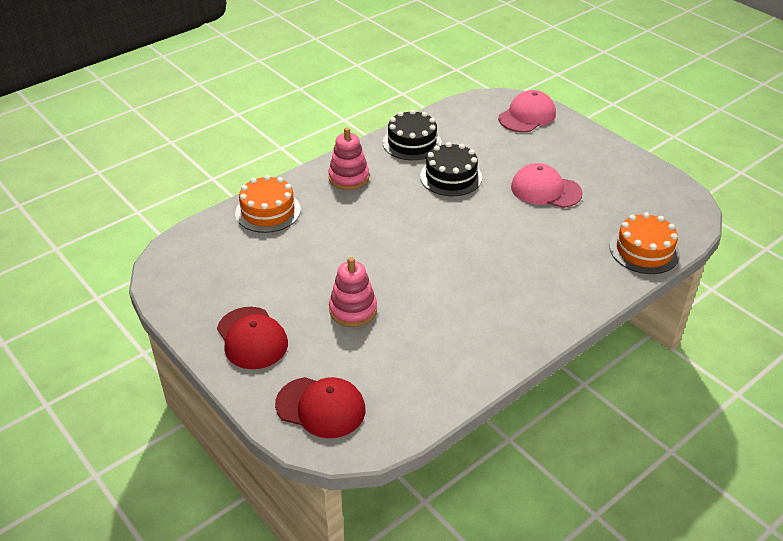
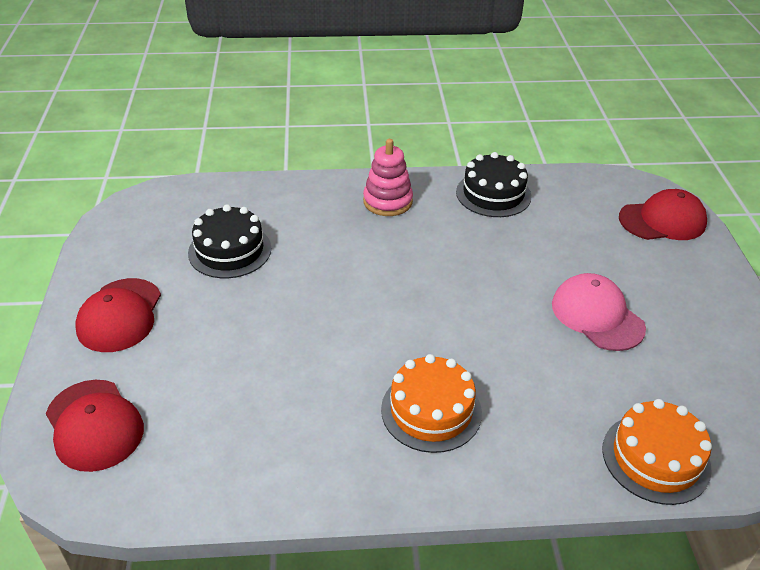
camera: 35 degrees right, 0 degrees up
(268, 211) = (275, 199): orange cake -> orange cake (431, 410)
(353, 310) = (239, 339): pink stacking toy -> none
(451, 177) = (497, 249): black cake -> black cake (230, 250)
(527, 116) = (662, 220): pink cap -> red cap

